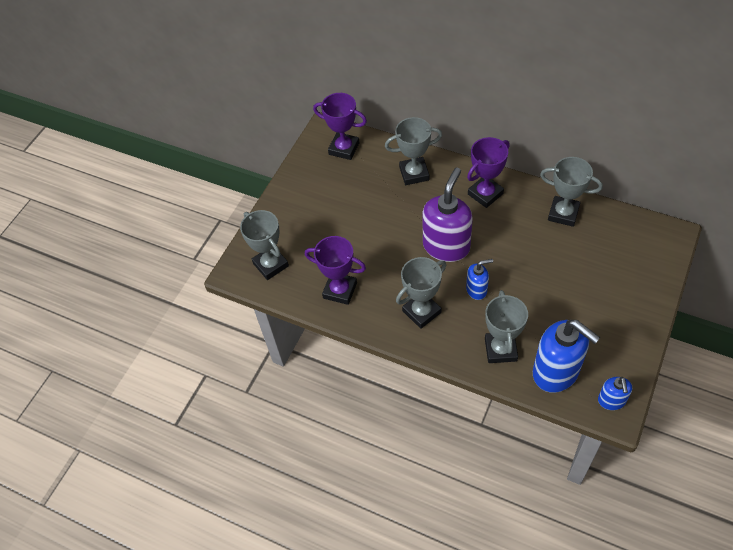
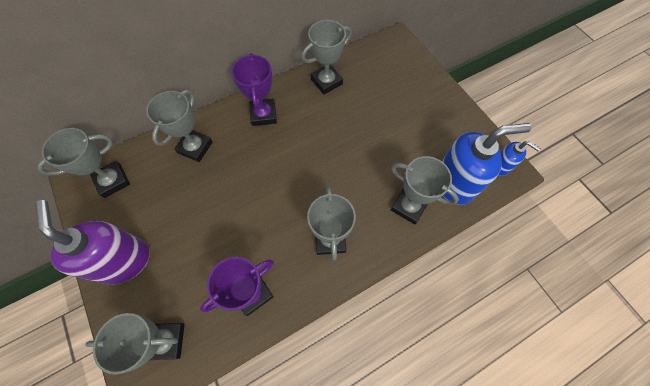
camera: 60 degrees left, 10 degrees up
(344, 148) = (112, 181): purple trophy -> grey trophy
(446, 246) = (285, 175): purple soap dispenser -> purple soap dispenser (125, 261)
(476, 290) = (343, 183): blue soap dispenser -> none

